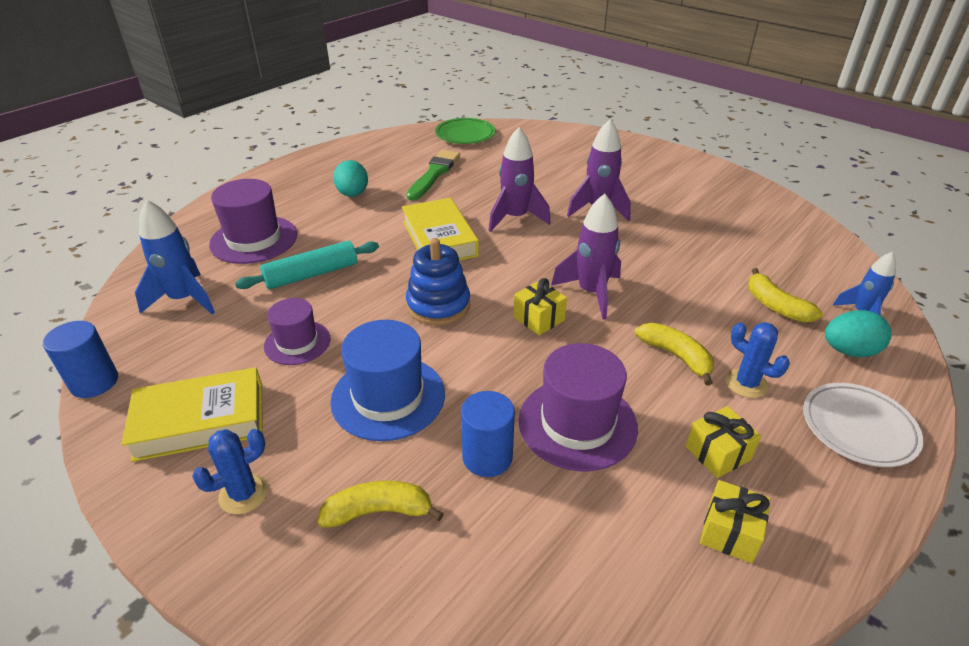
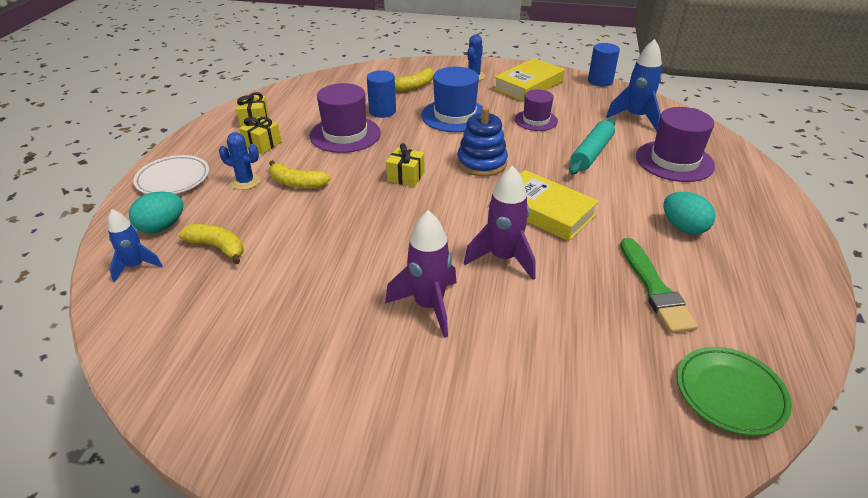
camera: 150 degrees right, 0 degrees up
(591, 293) = (379, 207): purple rocket -> none

